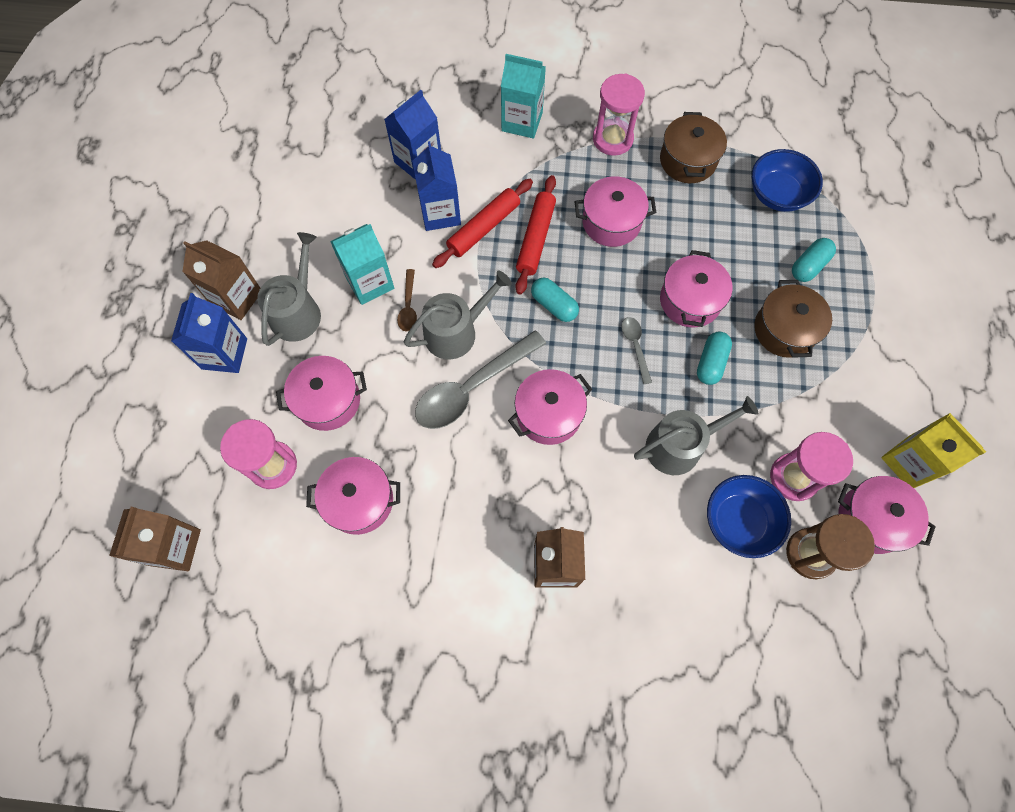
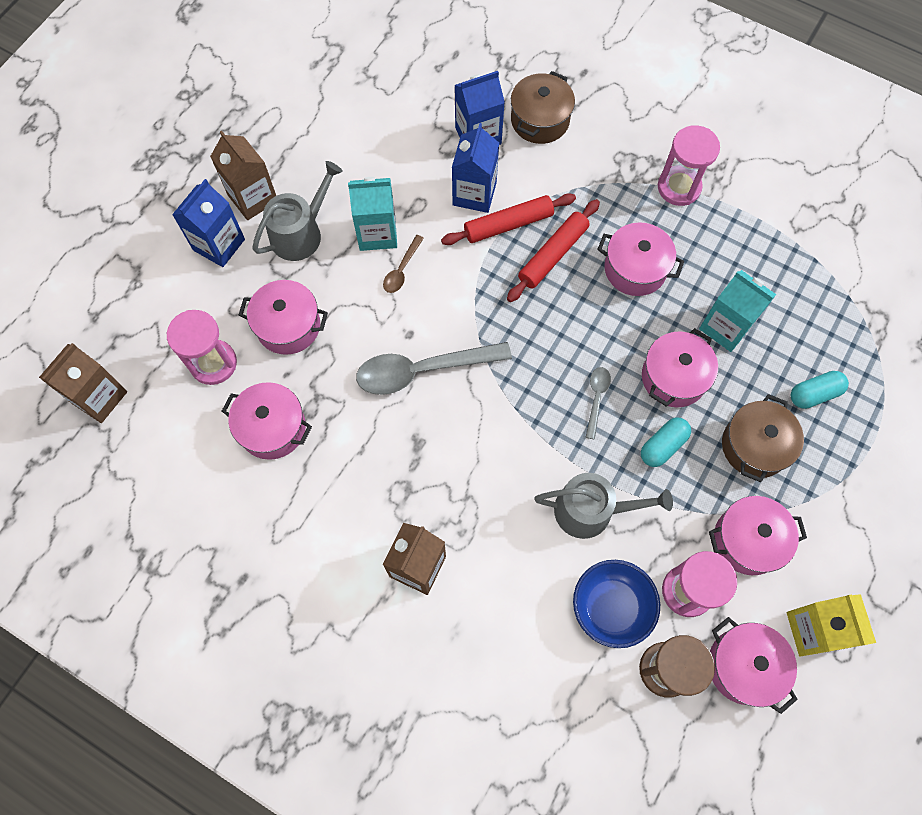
camera: 25 degrees right, 0 degrees up
(456, 331) = (434, 312): grey watering can -> none
(522, 122) = (597, 135): turquoise carton -> turquoise carton (725, 327)
(548, 414) = (481, 426): pink pot -> pink pot (748, 540)
(554, 305) = (538, 326): turquoise capsule -> none
(688, 160) = (744, 238): brown pot -> brown pot (540, 120)
(777, 194) = (819, 309): blue bowl -> none

